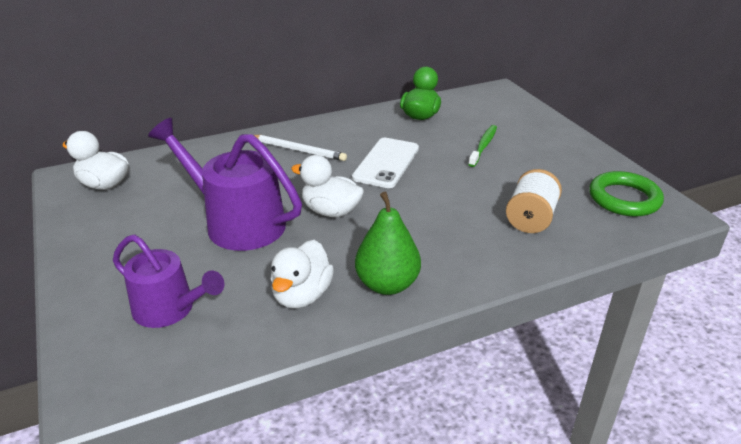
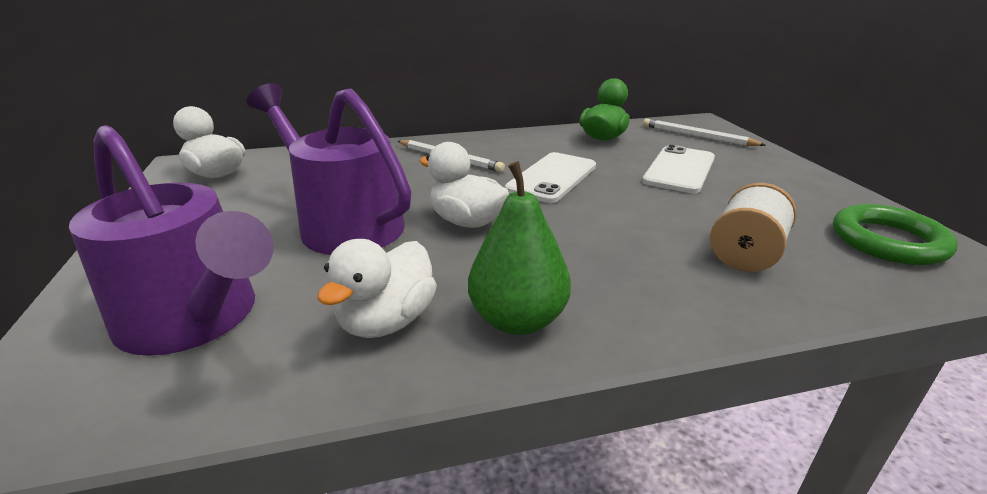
camera: 10 degrees right, 5 degrees down
(169, 309) = (195, 319): purple watering can -> purple watering can, size x1.52
(483, 146) = (679, 169): green toothbrush -> white phone
(496, 108) = (697, 136): none -> white pencil

